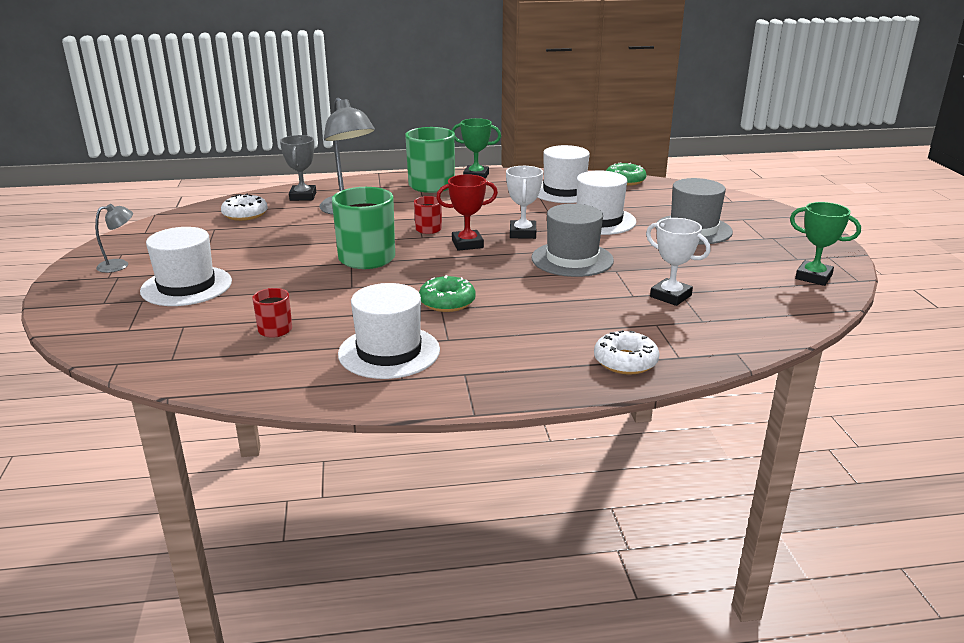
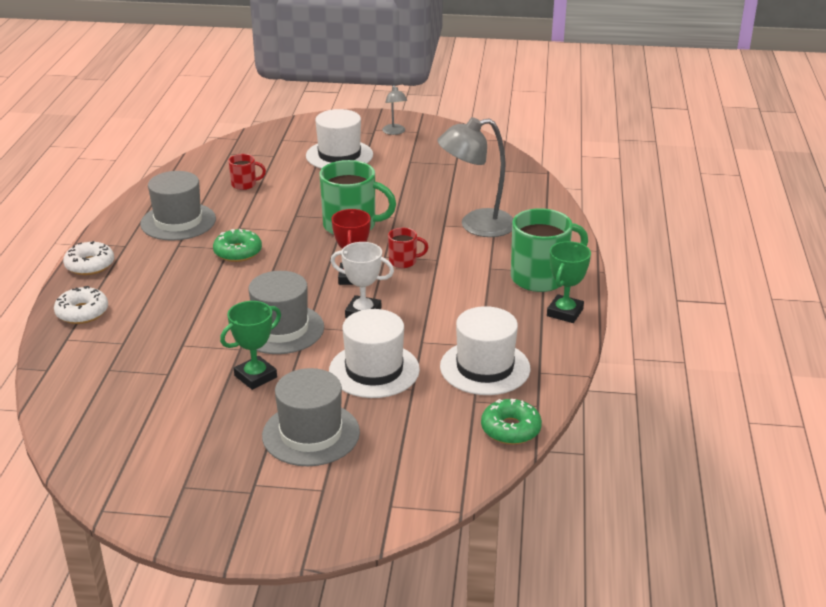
camera: 105 degrees right, 5 degrees up
(245, 214) = (486, 176): white donut -> white donut (90, 265)
(303, 196) = (527, 204): grey trophy -> none
(389, 352) = (178, 222): white hat -> grey hat
(670, 296) = (165, 366): white trophy -> none
(813, 277) = (133, 478): green trophy -> green trophy (255, 376)

